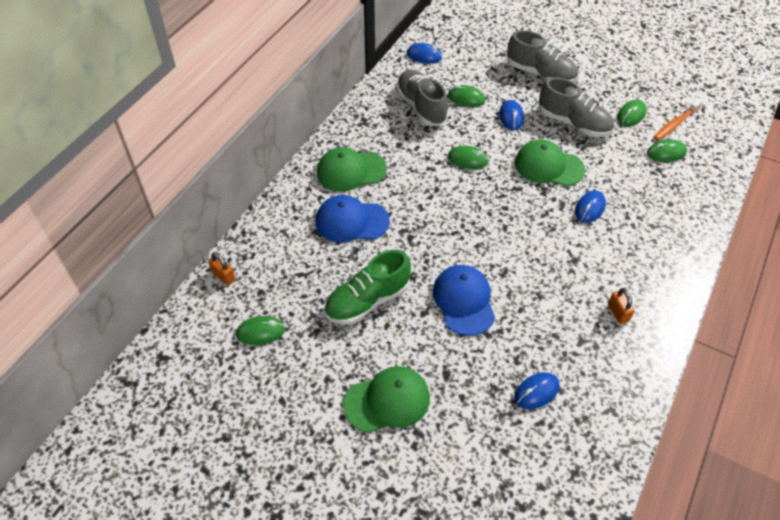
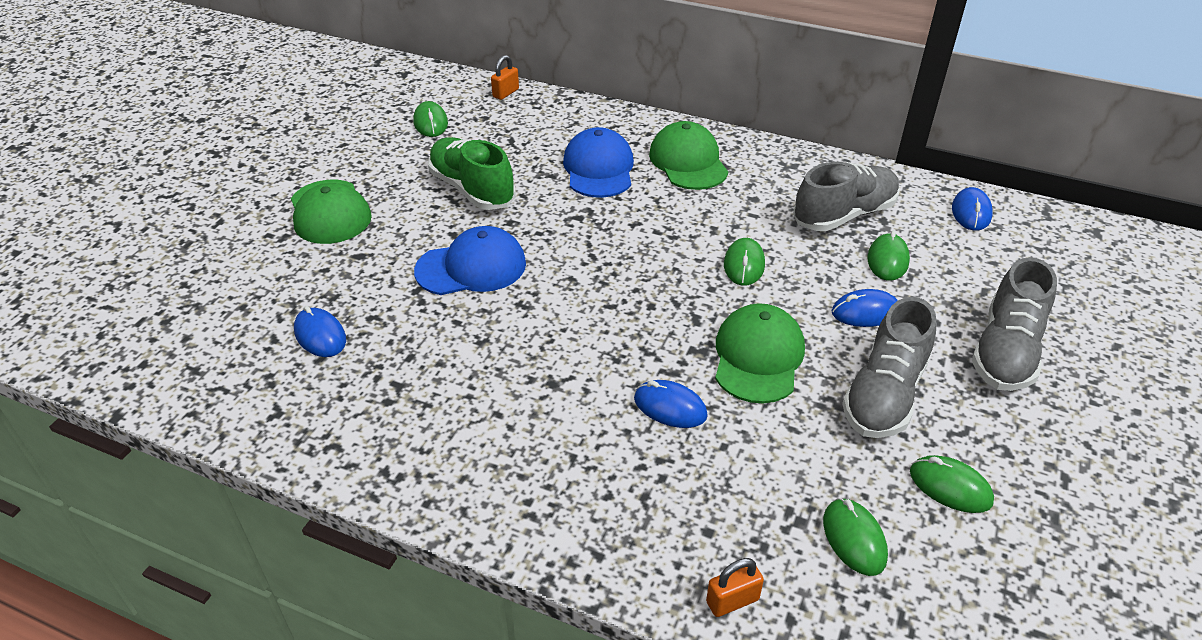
camera: 85 degrees right, 10 degrees down
(618, 313) = (447, 431): orange padlock -> orange padlock (732, 601)
(676, 123) = (958, 568): orange toothbrush -> none

